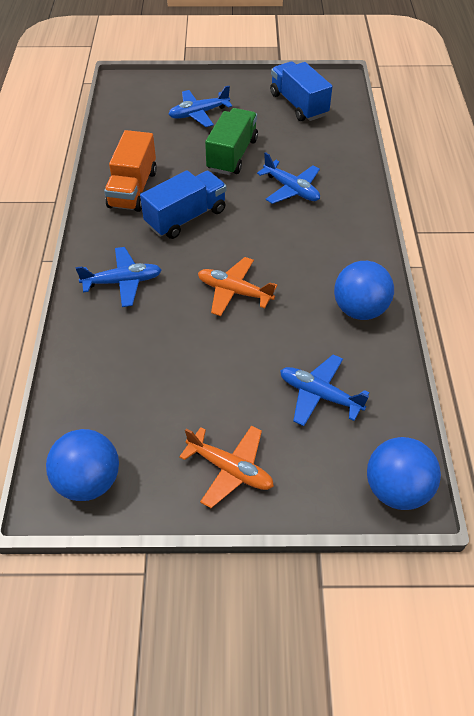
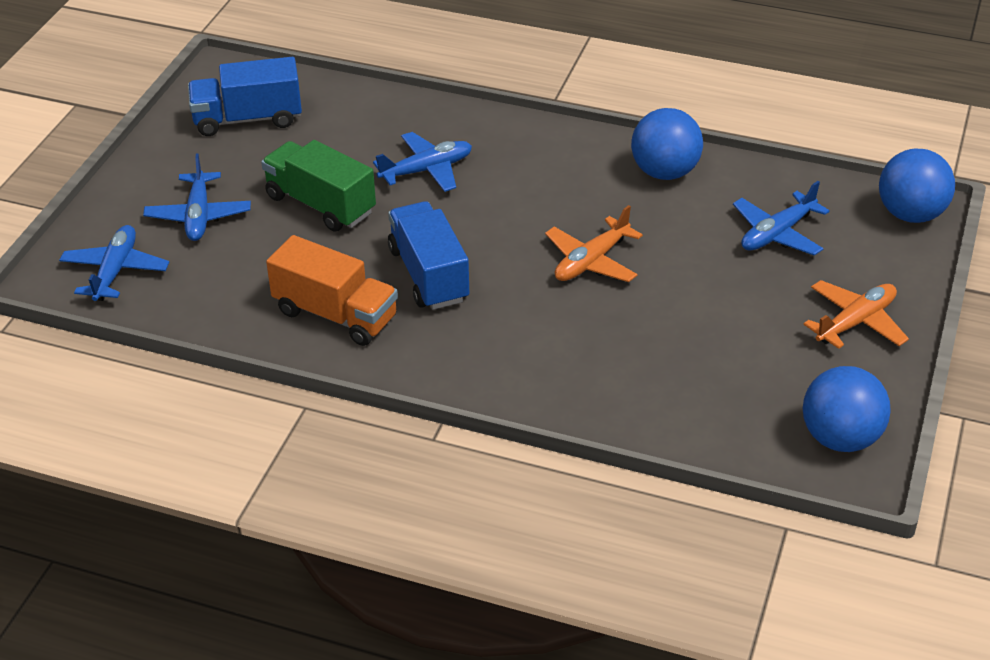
camera: 70 degrees left, 10 degrees down
(122, 282) = (526, 357): blue plane -> blue plane (115, 271)

